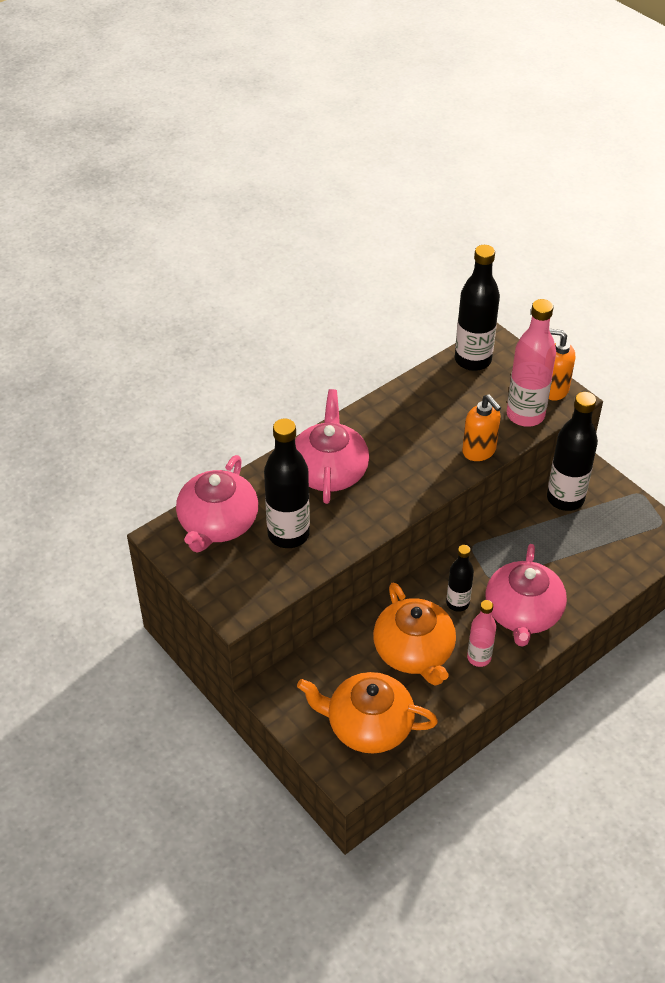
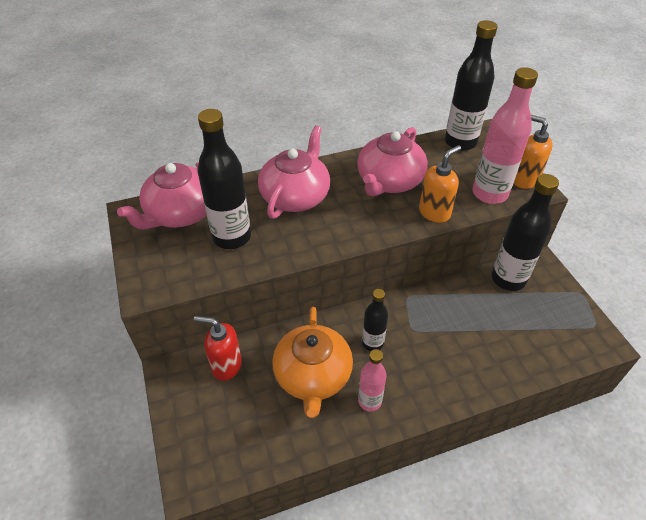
camera: 20 degrees right, 0 degrees up
(323, 668) = (226, 366): none -> red soap dispenser
(368, 725) = (236, 434): orange teapot -> none
(479, 451) = (434, 212): orange soap dispenser -> orange soap dispenser turned 120 degrees counterclockwise
(523, 613) = (429, 371): pink teapot -> pink teapot (389, 181)

